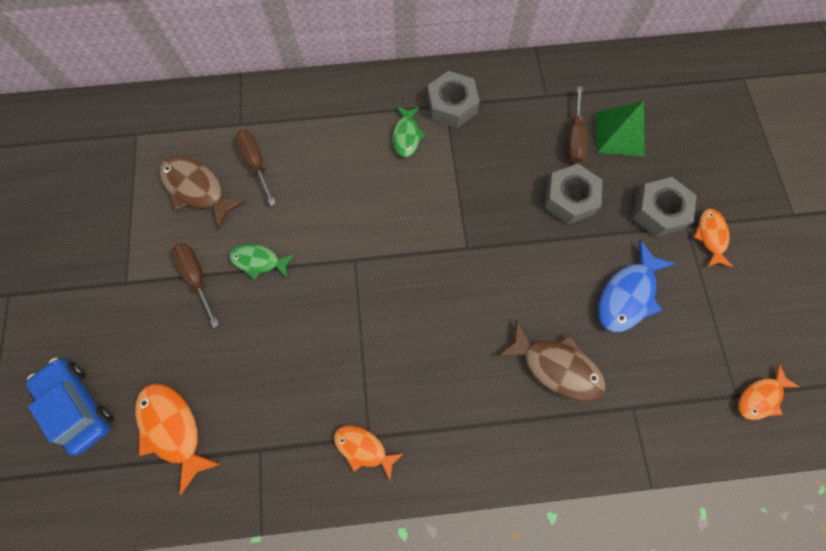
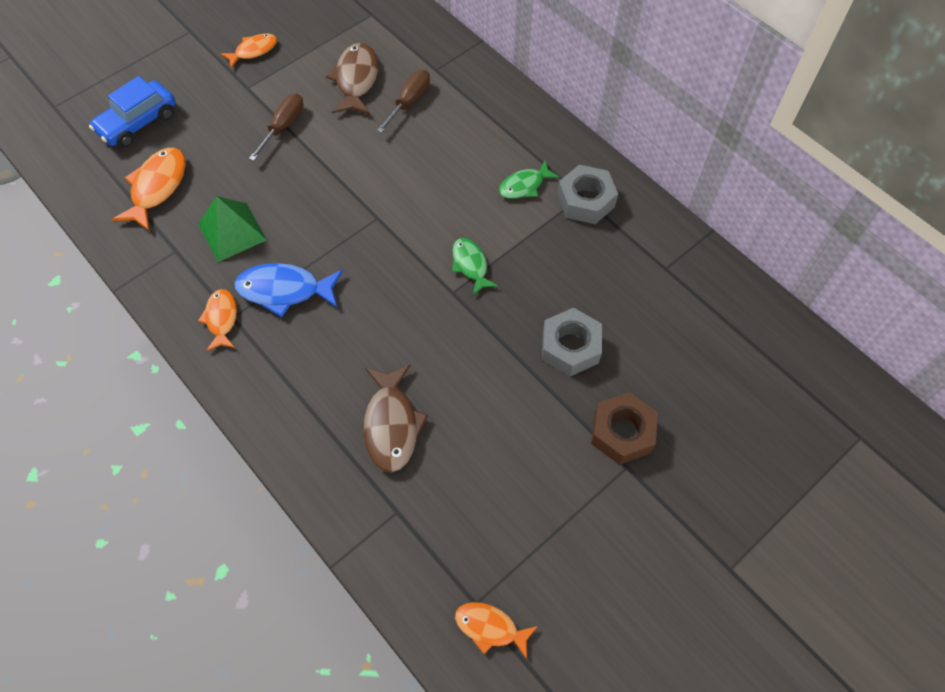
camera: 55 degrees right, 10 degrees down
(79, 406) = (138, 123): blue car -> blue car turned 150 degrees counterclockwise
(259, 261) = (326, 156): green fish -> green fish (470, 265)
(574, 137) = (640, 316): brown screwdriver -> none
(619, 134) = (680, 353): green pyramid -> green pyramid (232, 232)
(627, 295) = (508, 449): blue fish -> blue fish (284, 290)
(658, 211) = (622, 432): grey nut -> brown nut
(710, 236) = (633, 495): orange fish -> orange fish (253, 51)

